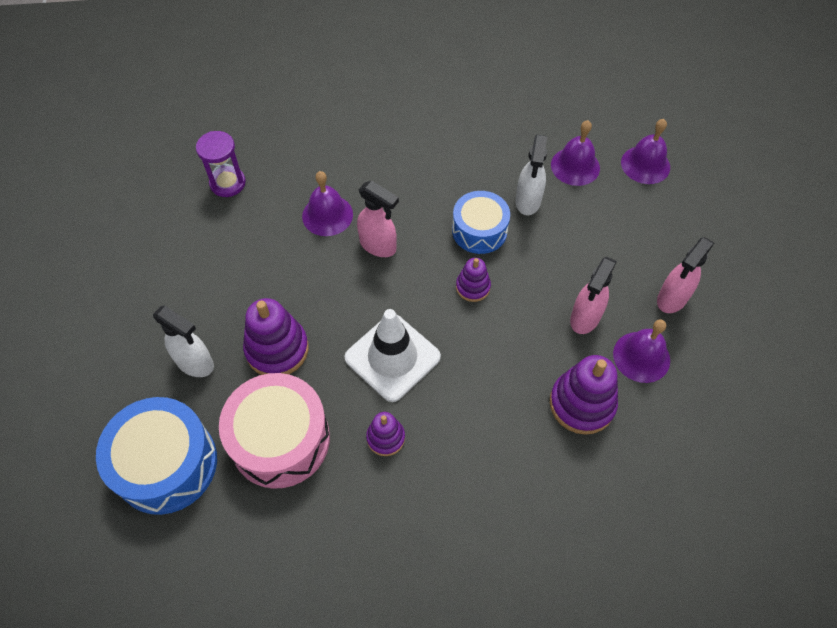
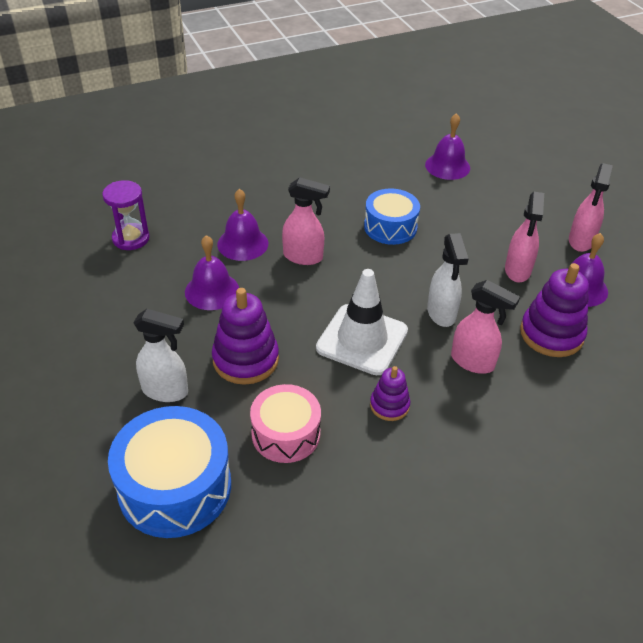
camera: 20 degrees left, 15 degrees down
(280, 439) = (286, 434): pink drum -> pink drum, size x0.65
(473, 287) = (407, 269): purple stacking toy -> none
(487, 413) = (473, 362): none -> pink spray bottle
(528, 201) = (421, 198): white spray bottle -> white spray bottle (441, 313)
(645, 164) = (504, 154): purple bell -> purple bell (212, 291)

